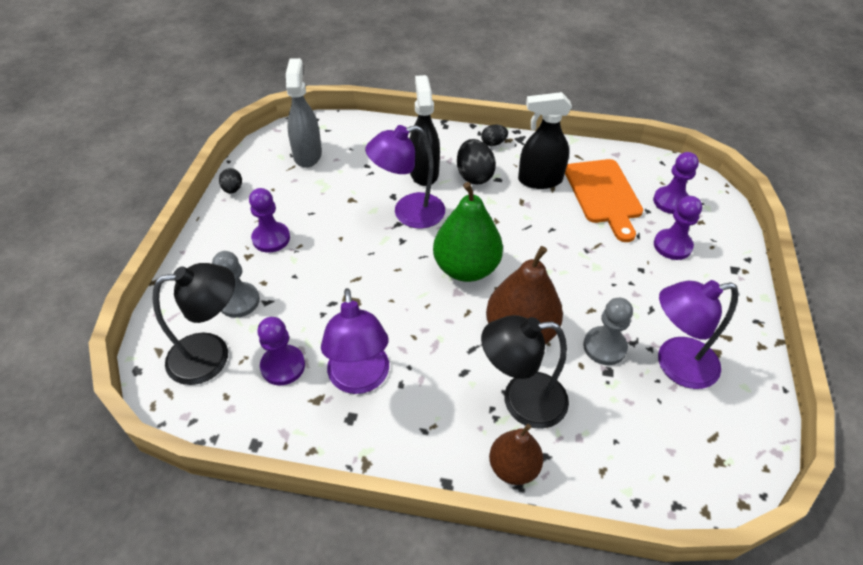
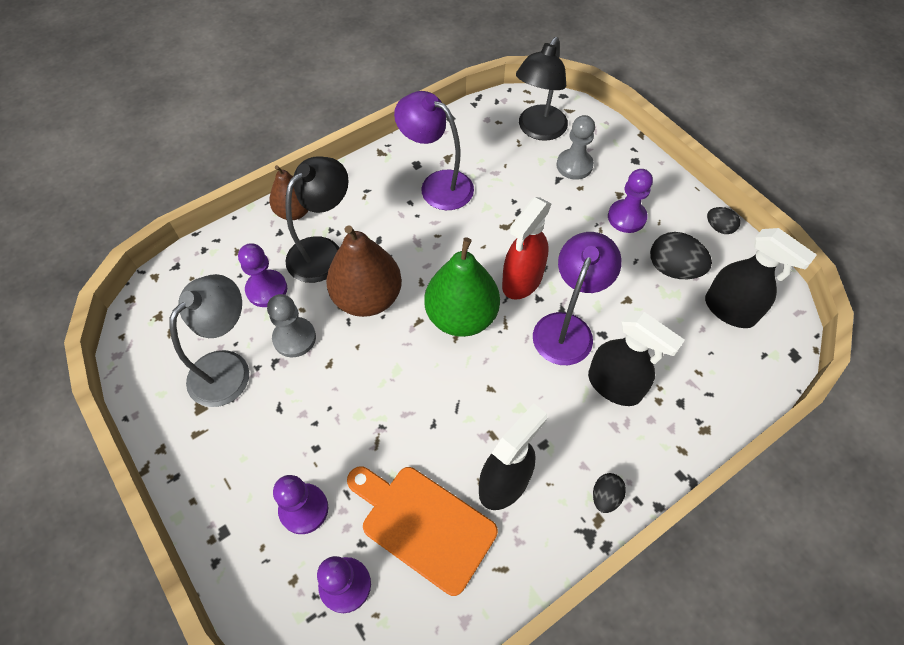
camera: 135 degrees right, 10 degrees up
(283, 366) = (491, 156): purple pawn -> purple pawn (266, 289)
(307, 154) = (730, 310): grey spray bottle -> black spray bottle
(398, 257) = (522, 281): none -> red spray bottle
(474, 176) = (568, 426): black egg -> black egg (673, 269)
(675, 365) = (228, 367): purple lamp -> grey lamp

